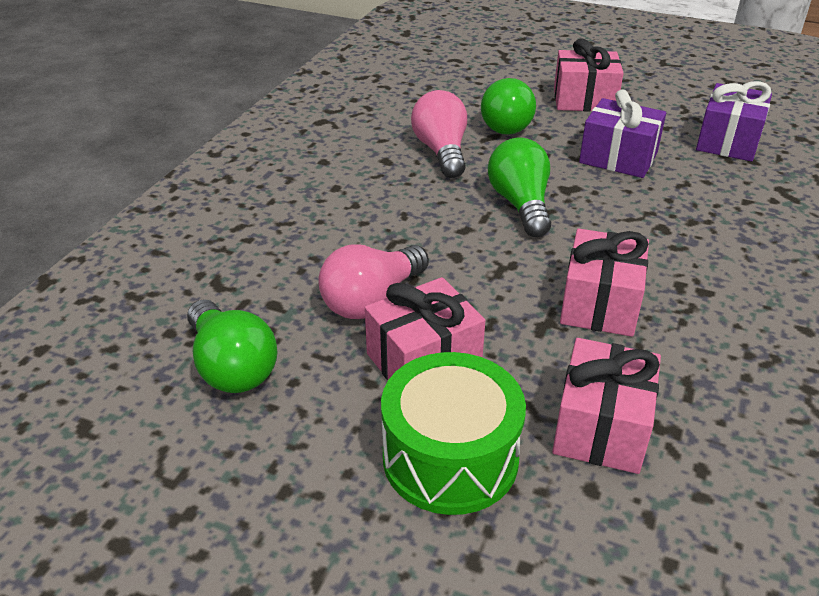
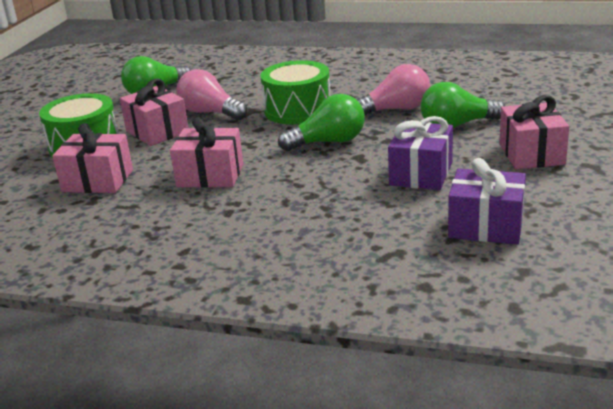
camera: 85 degrees right, 10 degrees down
(405, 219) = (298, 110): none -> green drum

